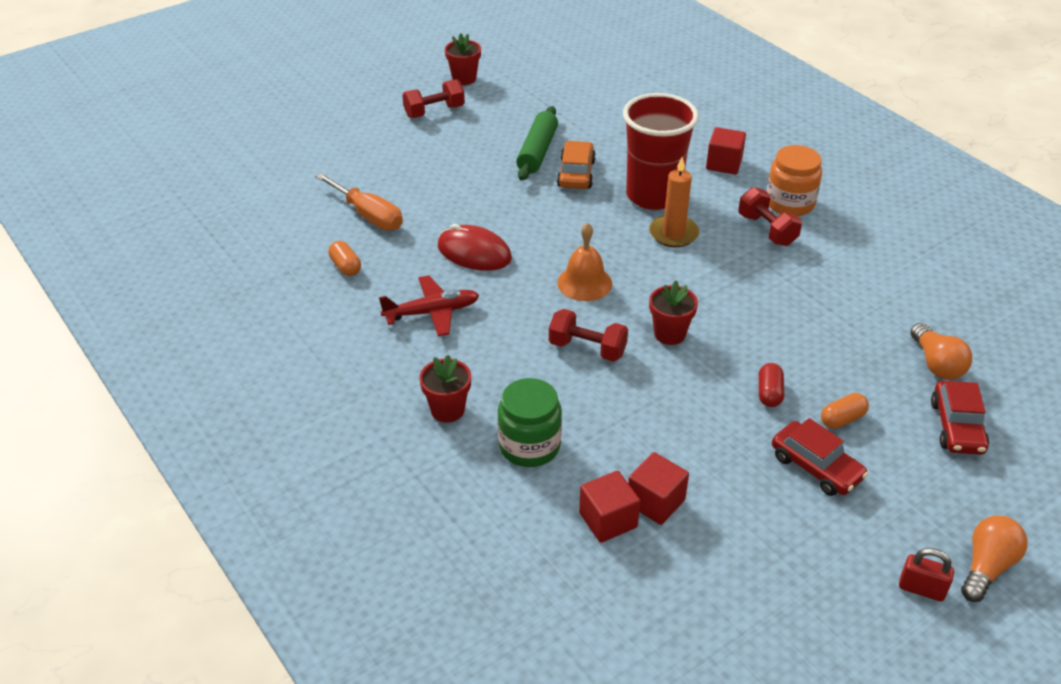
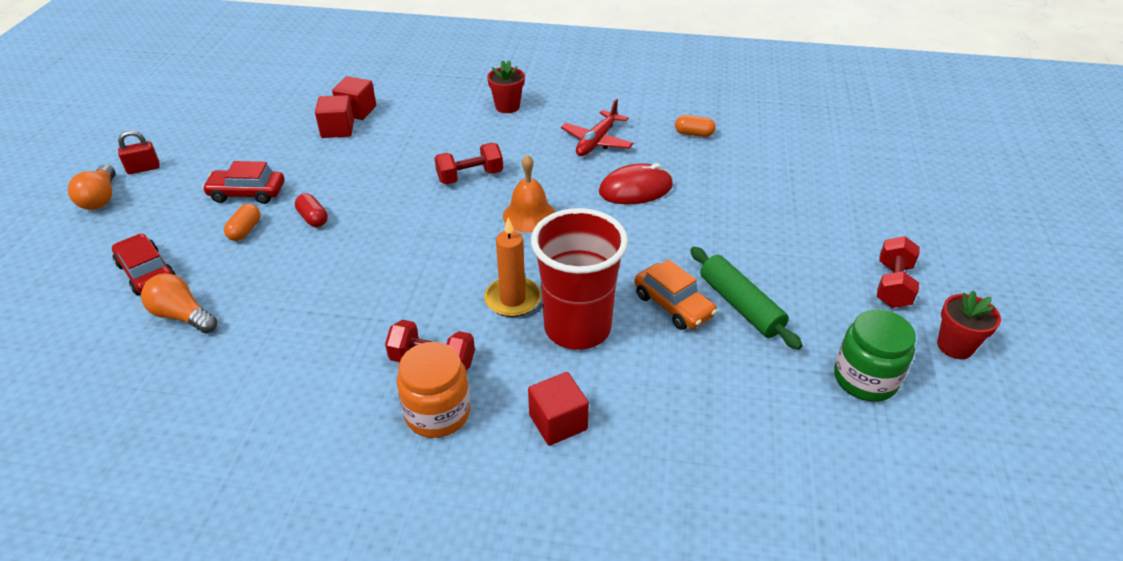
camera: 135 degrees right, 0 degrees up
(368, 215) = (747, 169): orange screwdriver -> none
(529, 446) = (439, 116): green jar -> green jar (865, 379)
(669, 334) = (424, 216): red flower pot -> none

